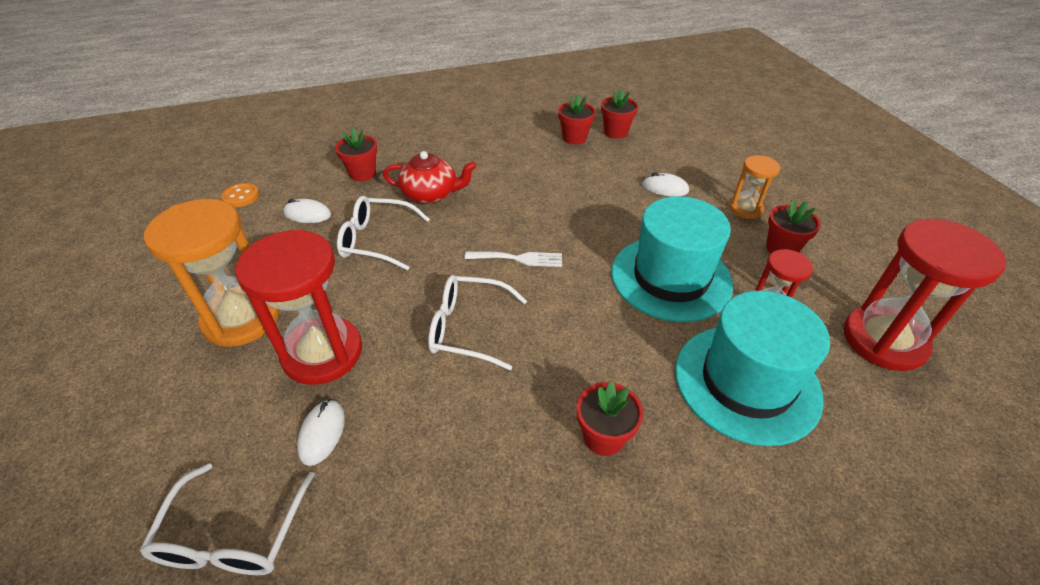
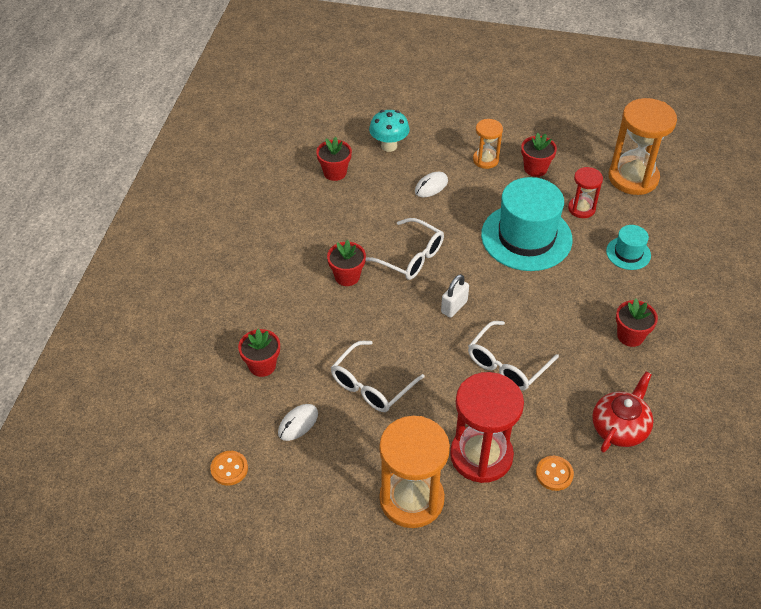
camera: 60 degrees left, 5 degrees up
(233, 536) = (607, 537): white glasses -> white glasses (410, 257)
(322, 433) = (554, 474): white mouse -> orange button
(431, 194) = (332, 328): red teapot -> red teapot (620, 427)
(519, 259) = (454, 307): white fork -> white padlock
(574, 138) = (322, 201): red flower pot -> red flower pot (347, 276)
(684, 147) = (389, 146): none -> turquoise mushroom
(746, 382) = (628, 253): turquoise hat -> turquoise hat, size x0.48
(883, 340) = (633, 178): red hourglass -> orange hourglass

